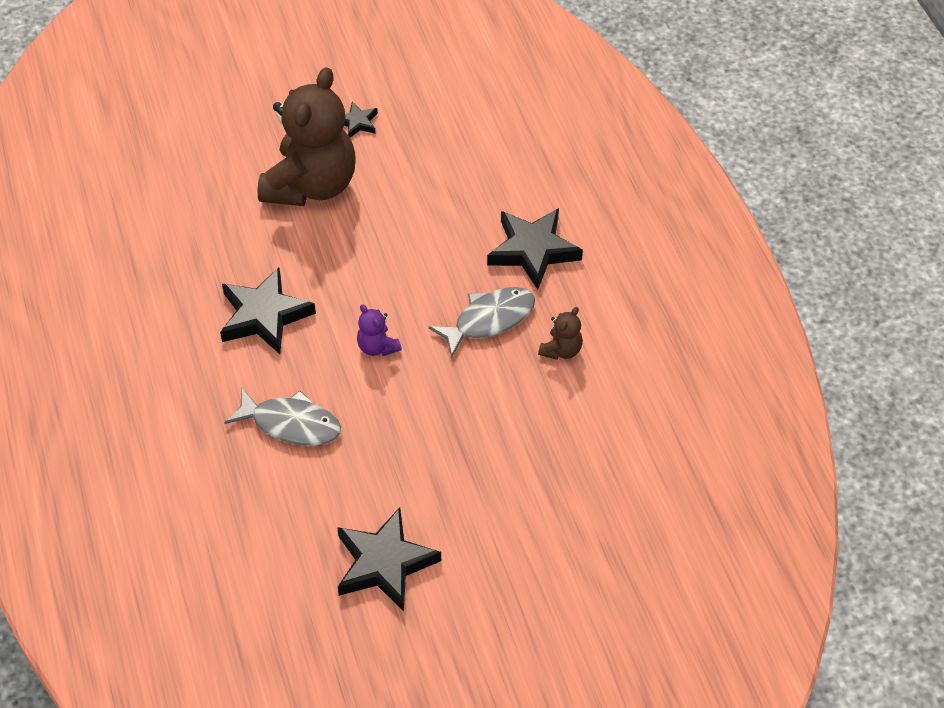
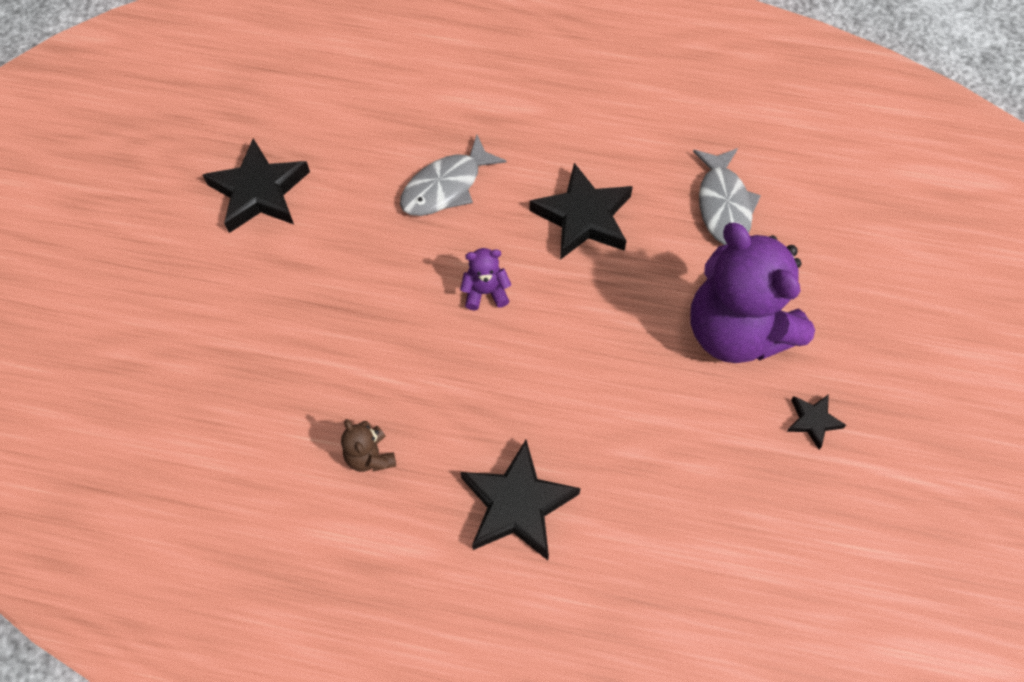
camera: 120 degrees right, 10 degrees up
(311, 185) = (736, 331): brown teddy bear -> purple teddy bear
(489, 320) = (453, 408): grey fish -> grey fish (723, 205)

